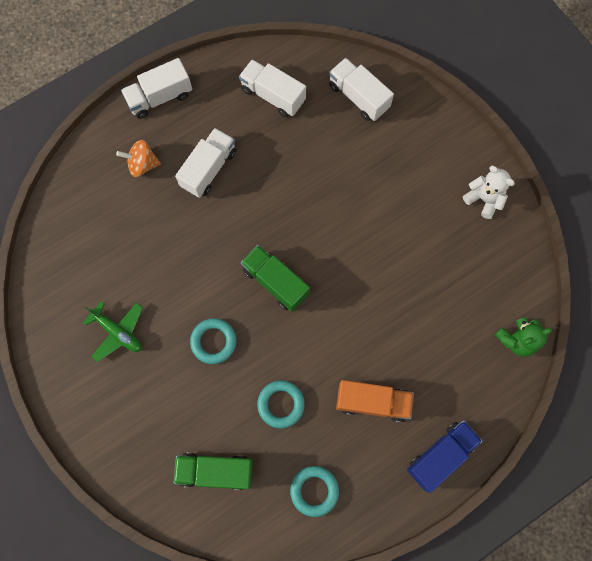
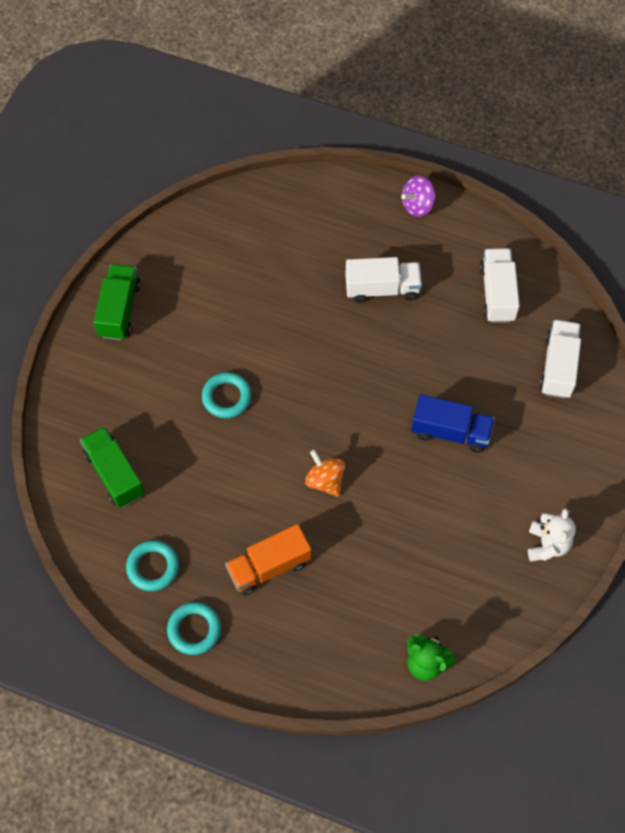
camera: 55 degrees right, 10 degrees down
(118, 332) = (179, 317): green plane -> none
(142, 165) = (343, 234): orange spinning top -> orange spinning top (325, 480)
(160, 97) = (417, 205): white truck -> purple spinning top
(275, 282) = (319, 412): green truck -> green truck (119, 310)
(281, 404) = (210, 489): turquoise ring -> turquoise ring (194, 629)
(372, 402) = (269, 566): orange truck -> orange truck turned 90 degrees clockwise
(440, 455) = (261, 659): blue truck -> blue truck (450, 432)

